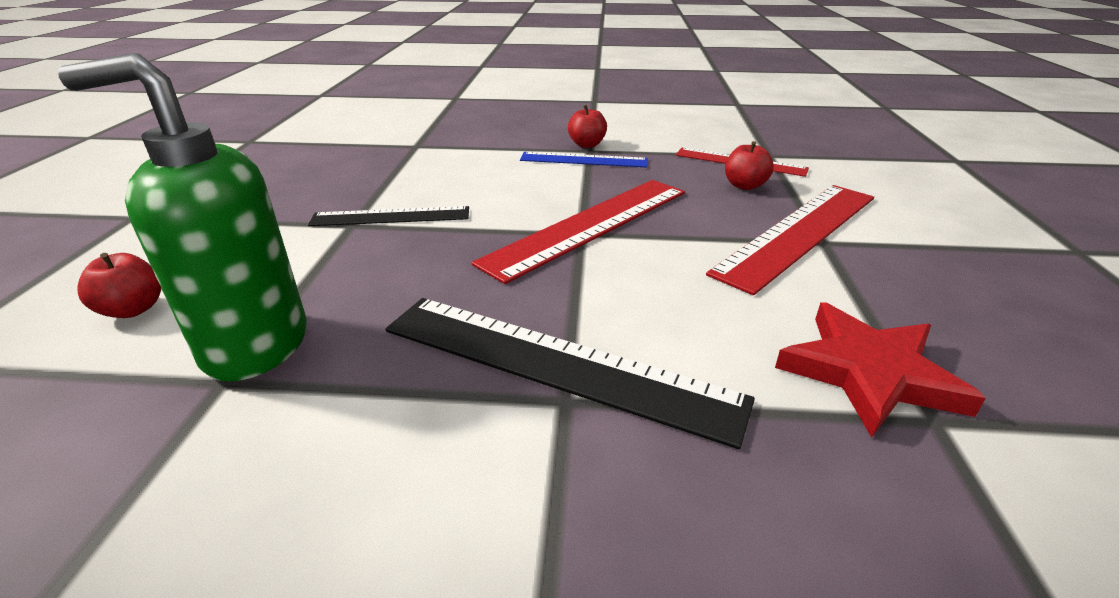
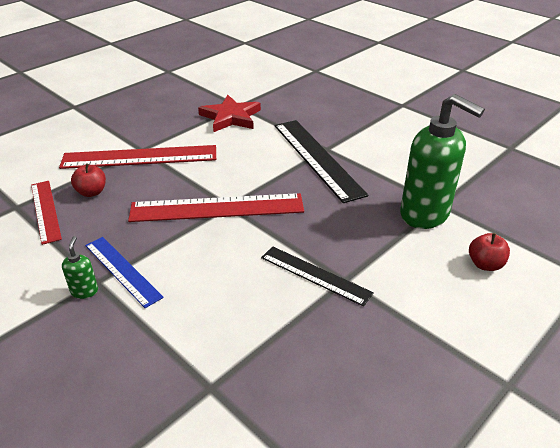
camera: 140 degrees left, 5 degrees up
(587, 145) = (84, 291): red apple -> green soap dispenser

